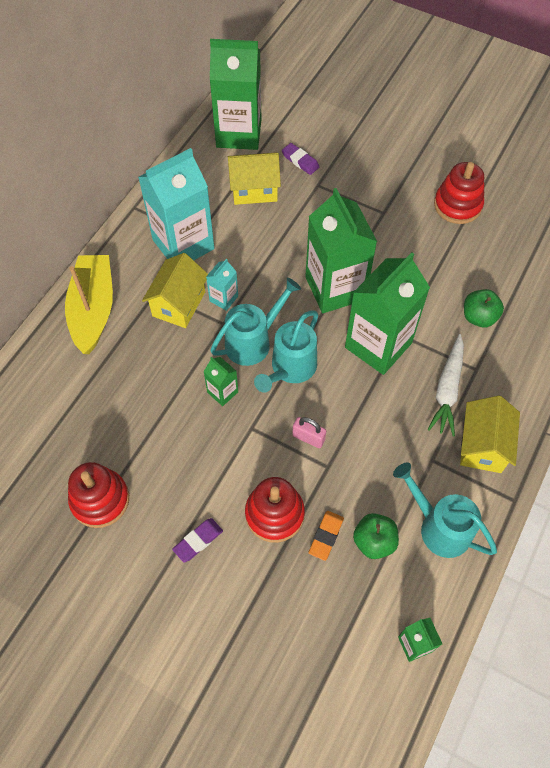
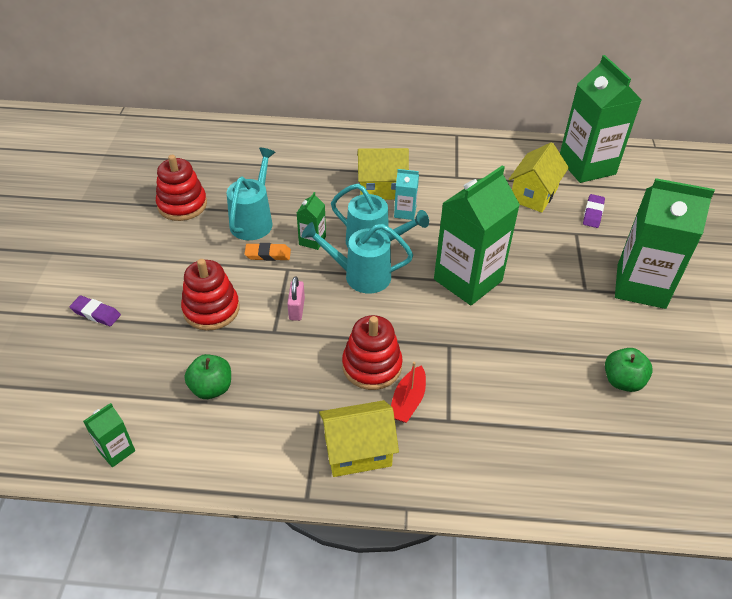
camera: 65 degrees right, 15 degrees down
(93, 309) = (345, 146): yellow boat -> none
(183, 244) = (441, 172): turquoise carton -> none
(198, 541) = (168, 269): purple eraser -> purple eraser (96, 313)
(254, 190) = (533, 194): yellow house -> yellow house turned 60 degrees clockwise
(326, 536) = (203, 351): orange eraser -> orange eraser (268, 254)
(378, 345) = (425, 330): green carton -> green carton (641, 286)
(438, 526) = (247, 436): turquoise watering can -> turquoise watering can (254, 220)
(447, 389) = (408, 401): white carrot -> red boat
(457, 205) = (647, 347): red stacking toy -> red stacking toy (372, 366)
(479, 317) = (515, 405): green apple -> green apple (622, 381)

